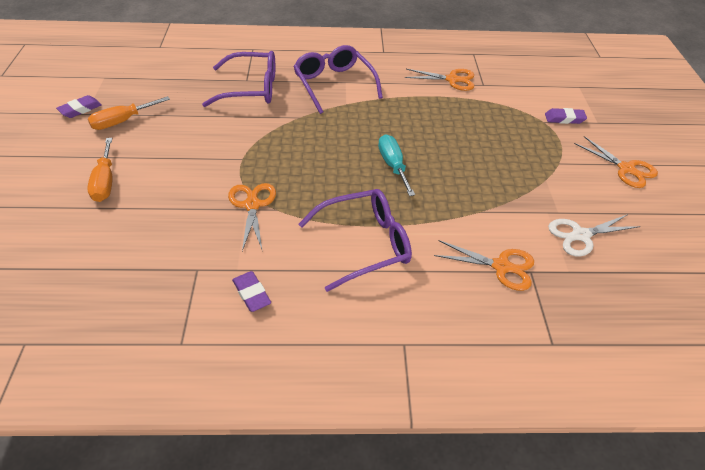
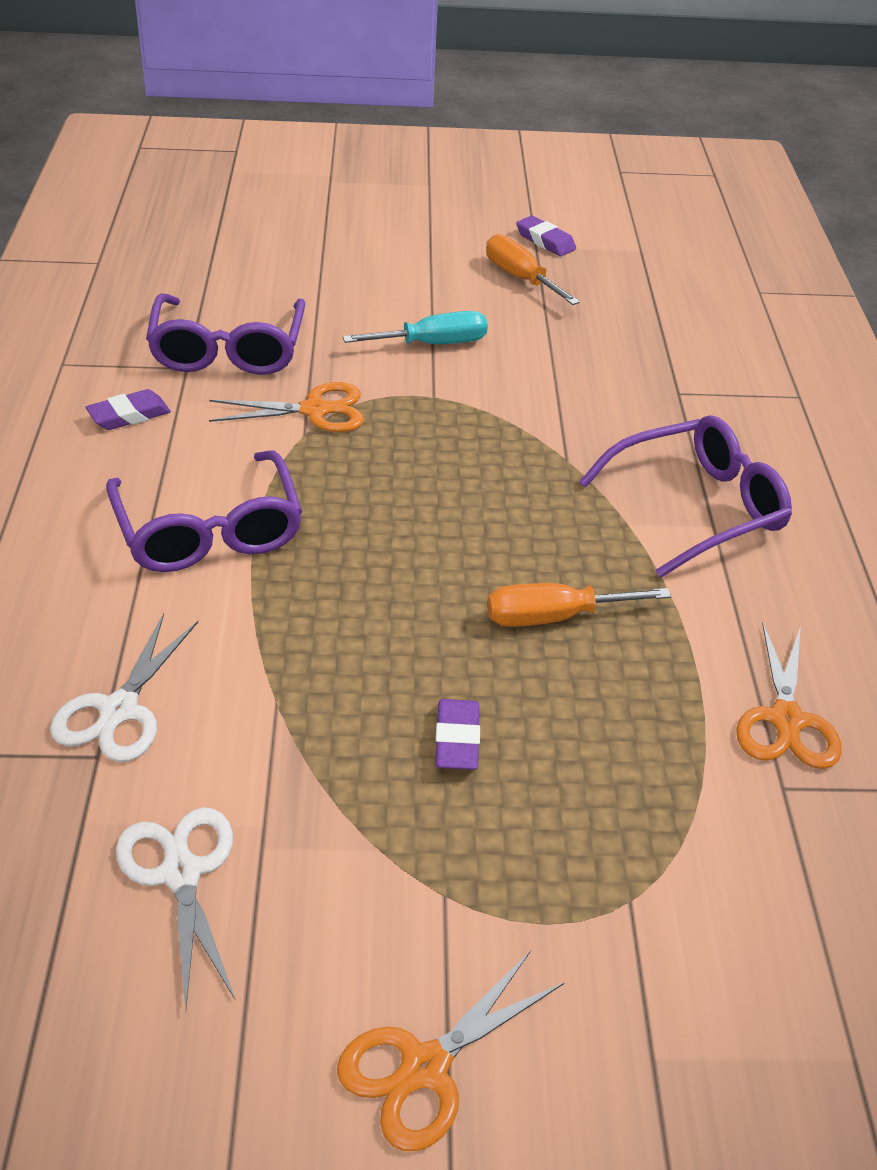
camera: 90 degrees right, 5 degrees down
(105, 182) = (373, 280): orange screwdriver -> orange screwdriver (553, 617)
(251, 88) = (649, 398): purple glasses -> purple glasses (228, 350)
(393, 165) = (422, 581): turquoise screwdriver -> turquoise screwdriver (433, 344)
(501, 266) = (119, 710): orange scissors -> white scissors
(564, 119) = (652, 961): purple eraser -> purple eraser (456, 740)

